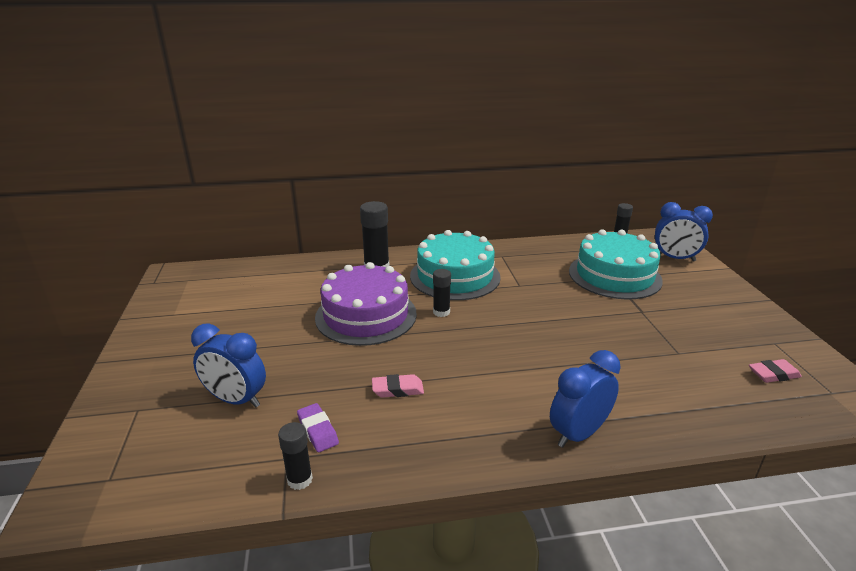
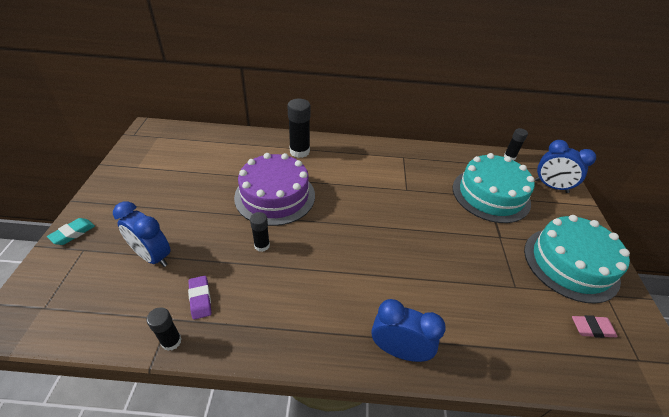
camera: 10 degrees right, 15 degrees up
(115, 395) = (73, 233): none -> turquoise eraser
(397, 389) = (273, 273): pink eraser -> none
(441, 312) = (334, 204): black glue stick -> black glue stick (262, 245)
(455, 276) = (358, 171): turquoise cake -> turquoise cake (570, 263)
(578, 434) = (398, 350): blue clock -> blue clock turned 45 degrees clockwise

